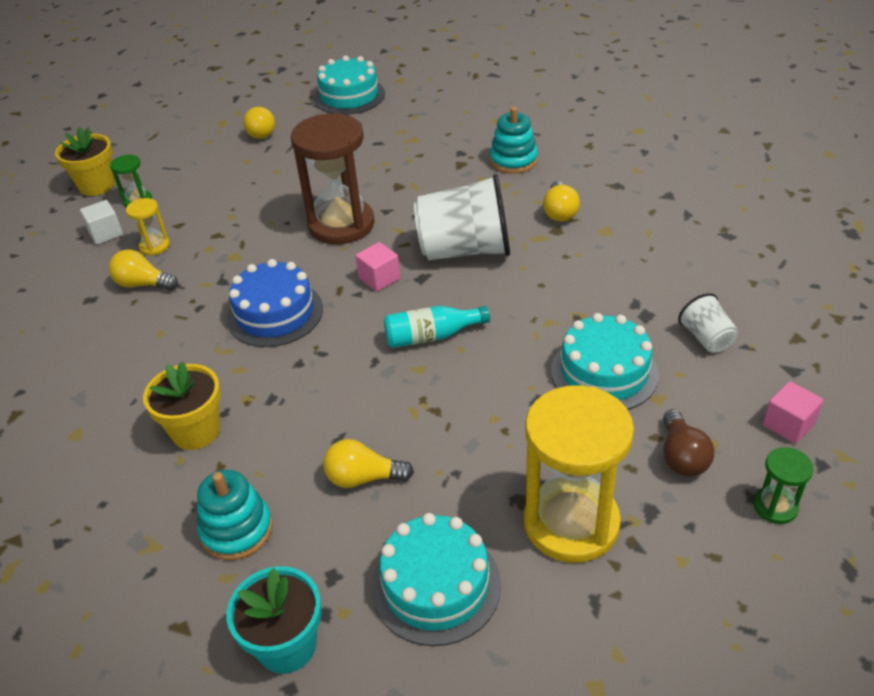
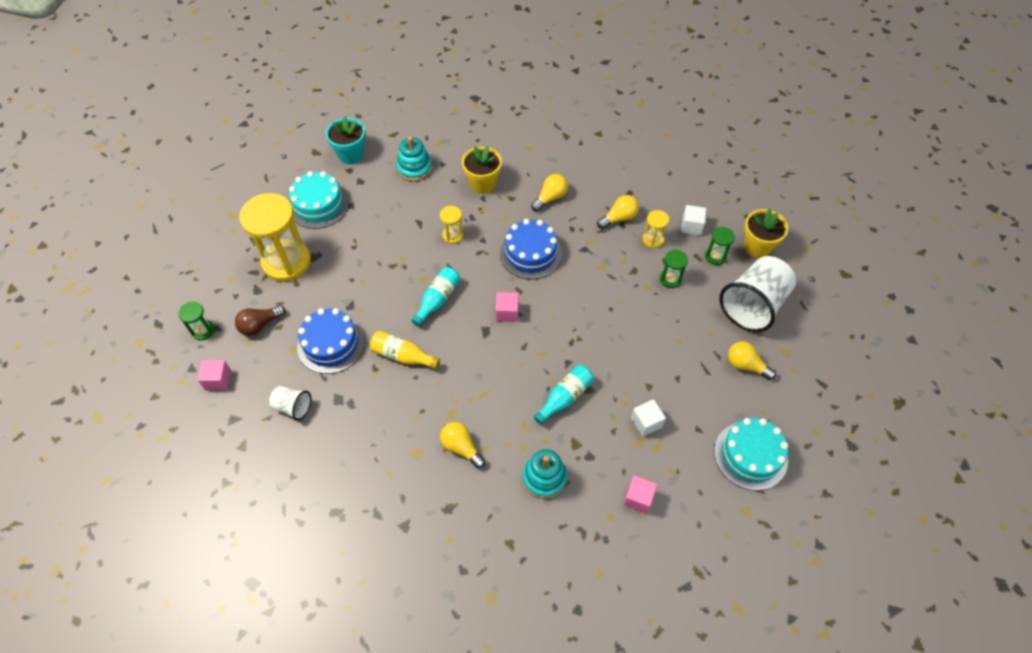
camera: 130 degrees right, 15 degrees up
(202, 210) = (670, 279): none -> green hourglass
(322, 393) = (453, 235): none -> yellow hourglass
(341, 225) = (578, 331): brown hourglass -> none
(363, 478) = (389, 218): yellow light bulb -> yellow light bulb (550, 198)
(388, 145) = (646, 422): none -> white cube
(425, 192) = (565, 397): none -> turquoise bottle
(460, 117) = (638, 498): none -> pink cube
(465, 250) = (484, 368): white cup -> white cup (753, 306)
(533, 310) = (402, 356): none -> yellow bottle
(604, 372) = (331, 344): turquoise cake -> blue cake
(681, 456) = (260, 325): brown light bulb -> brown light bulb turned 75 degrees counterclockwise

